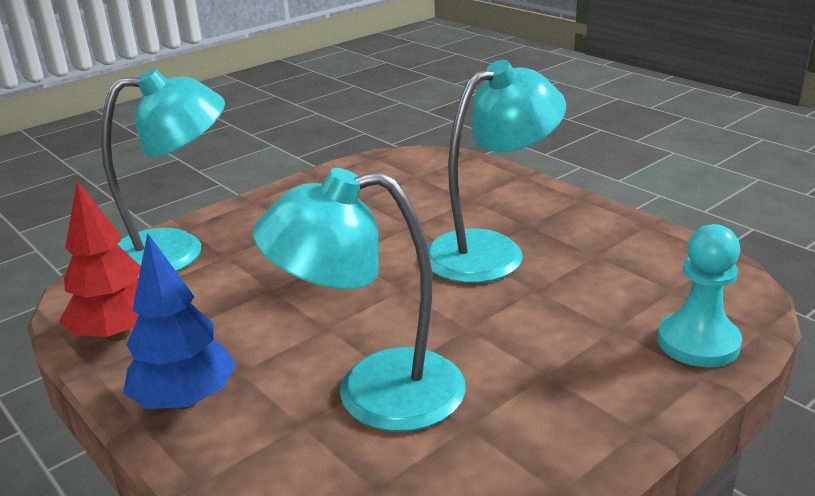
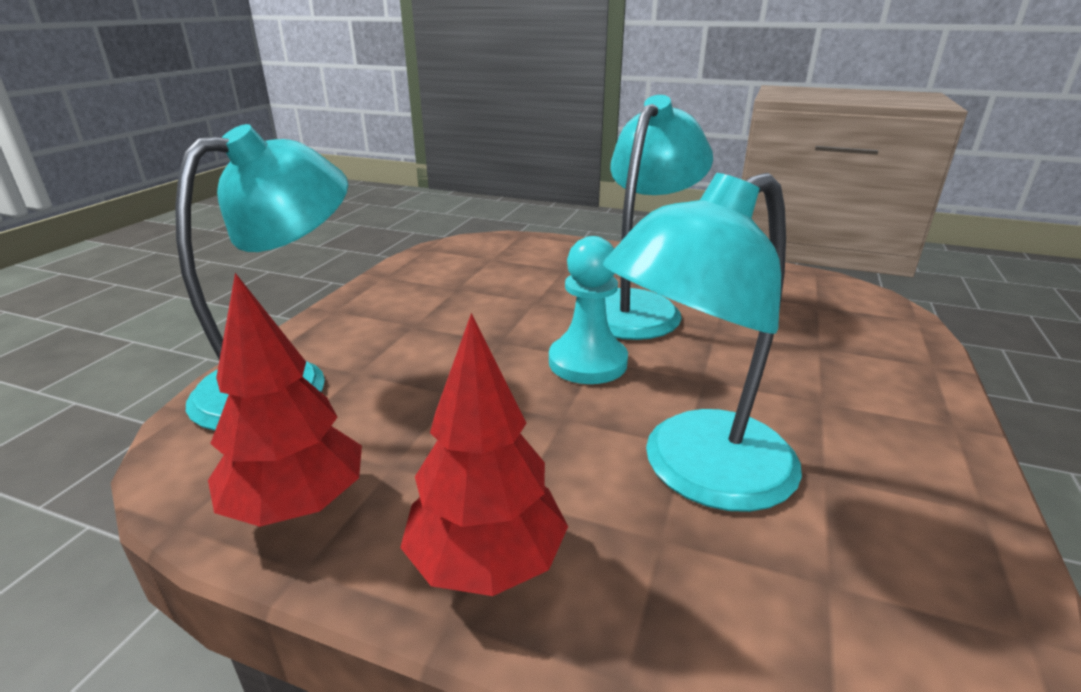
camera: 30 degrees left, 0 degrees up
(186, 400) = (487, 563): blue tree -> red tree
(698, 342) = (892, 341): turquoise pawn -> turquoise pawn (587, 362)

